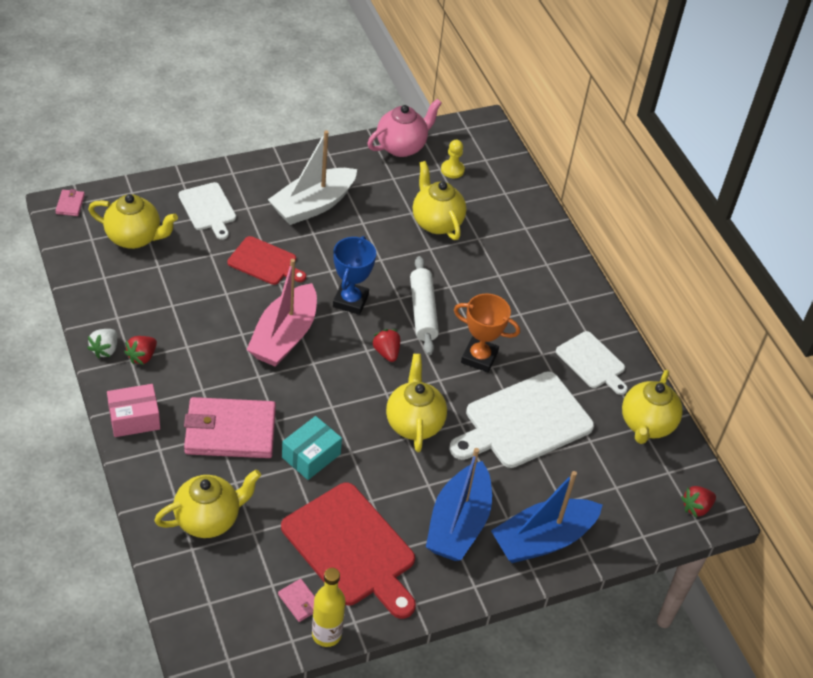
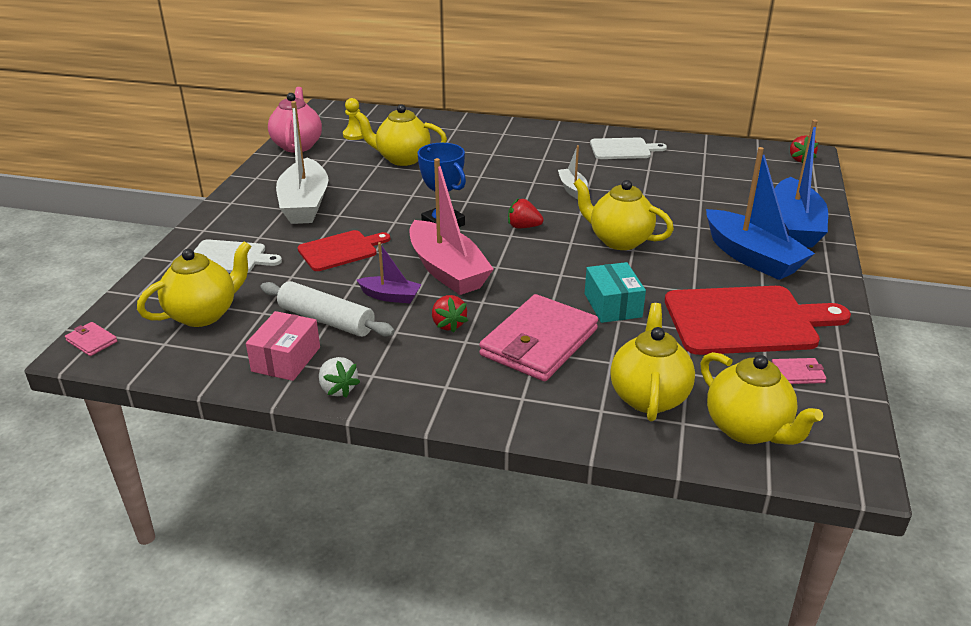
camera: 50 degrees left, 15 degrees down
(134, 418) = (461, 401): pink box -> pink box (286, 359)
(142, 357) = (377, 366): red strawberry -> red strawberry (448, 324)
(226, 321) = (390, 296): none -> purple boat
(326, 634) = (849, 371): yellow bottle -> none
(423, 311) = (494, 196): white rolling pin -> white rolling pin (326, 320)
(479, 357) = (572, 189): orange trophy -> white boat
(524, 422) = (661, 194): white cutting board -> none
(646, 425) = (704, 150): yellow teapot -> yellow teapot (748, 429)

